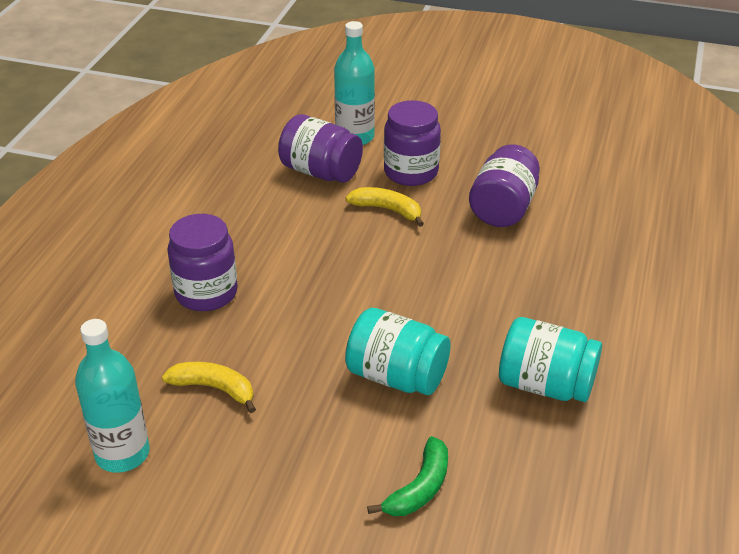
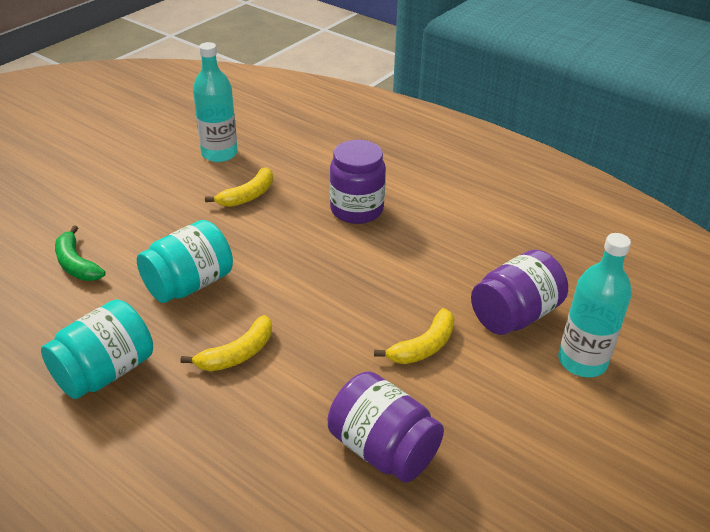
camera: 110 degrees right, 0 degrees up
(411, 172) = (490, 388): purple jar -> none
(466, 309) = (237, 354): none -> yellow banana

